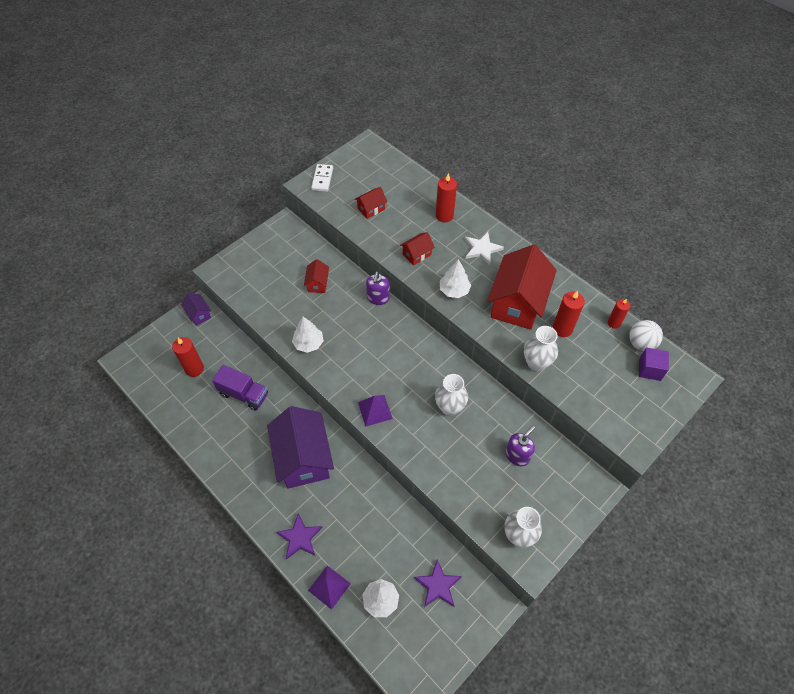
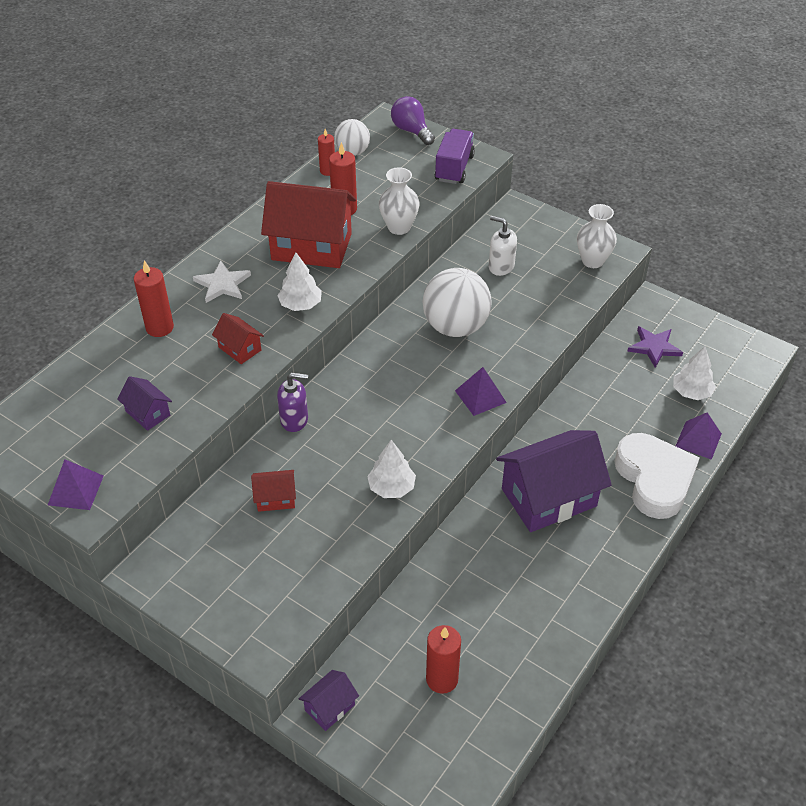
camera: 100 degrees left, 10 degrees down
(244, 394) = (470, 594): purple truck -> purple truck (454, 168)
(300, 537) = (654, 479): purple star -> white heart
(322, 179) = (75, 490): white domino -> purple pyramid
(371, 209) = (148, 413): red house -> purple house
(449, 407) = (455, 327): white vase -> white ball
(517, 455) = (501, 267): purple soap dispenser -> white soap dispenser
(649, 369) = (385, 147): purple cube -> none
(675, 393) = (411, 131): none -> purple light bulb

